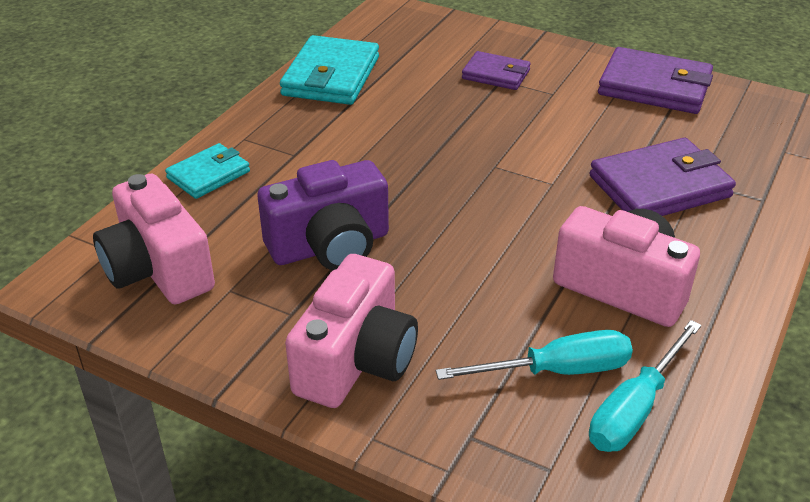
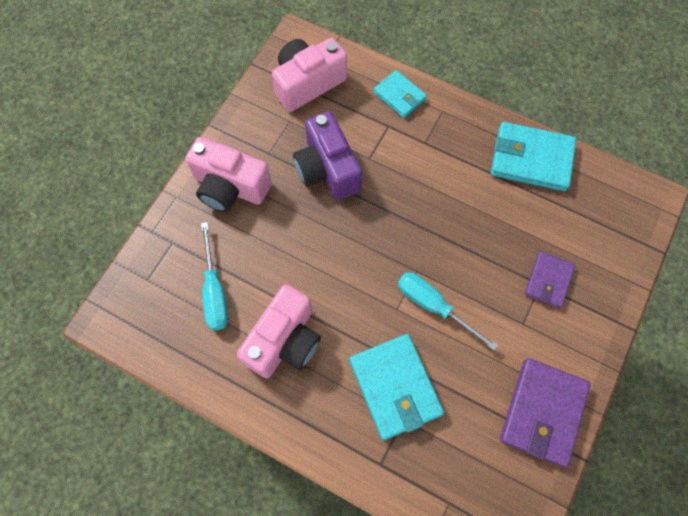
camera: 90 degrees right, 30 degrees up
(635, 409) = (183, 330): turquoise screwdriver -> turquoise screwdriver (433, 306)
(659, 186) = (395, 387): purple wallet -> turquoise wallet

